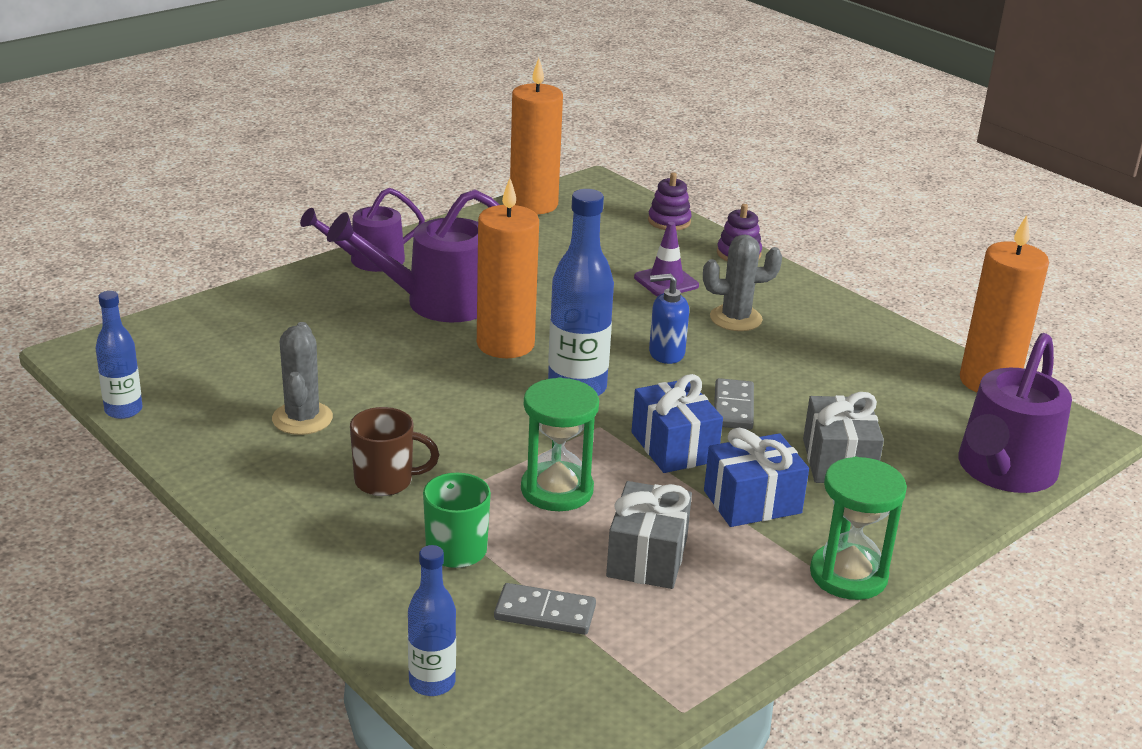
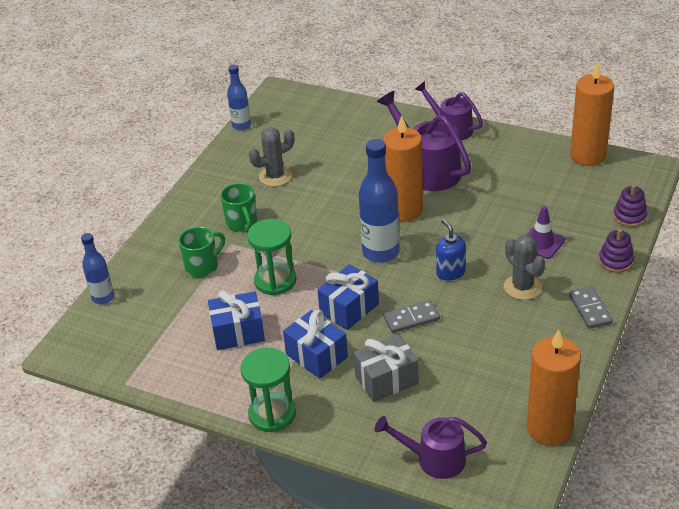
camera: 70 degrees right, 10 degrees up
(386, 481) = (242, 223): brown mug -> green mug
(545, 613) = (171, 313): grey domino -> grey domino (590, 309)
(647, 557) = (238, 332): grey gift -> blue gift
(1002, 471) = (434, 459): purple watering can -> purple watering can, size x0.66

